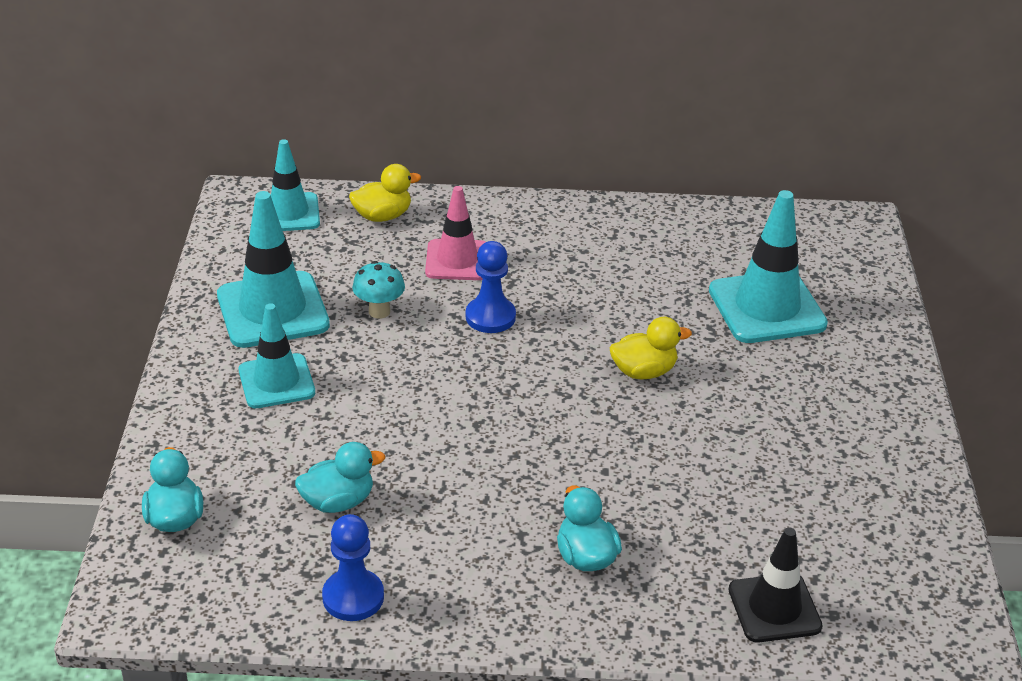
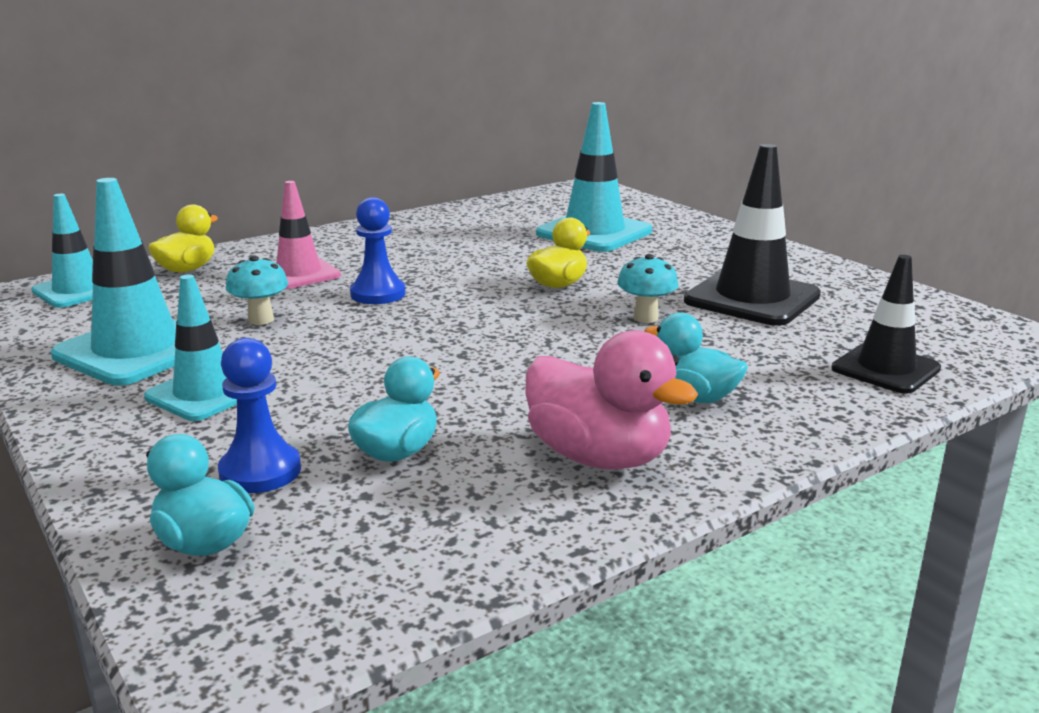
camera: 35 degrees left, 15 degrees down
(353, 597) = (522, 516): blue pawn -> blue pawn (260, 471)
(452, 576) = (599, 457): none -> pink duck
(663, 450) = (645, 317): none -> turquoise mushroom
(786, 470) = (752, 298): none -> black traffic cone

